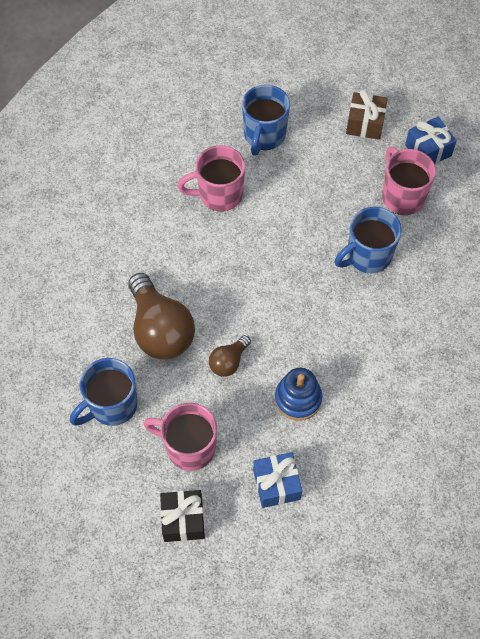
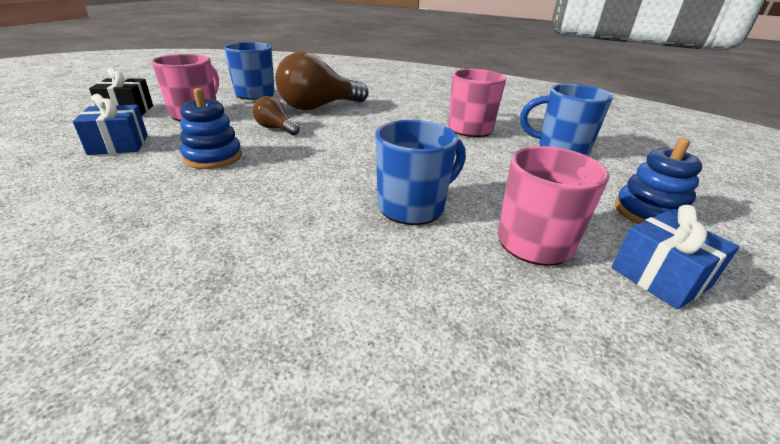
camera: 85 degrees right, 30 degrees down
(365, 124) = (648, 213): brown gift -> blue stacking toy
(367, 256) = (413, 207): blue mug -> blue mug turned 90 degrees clockwise

